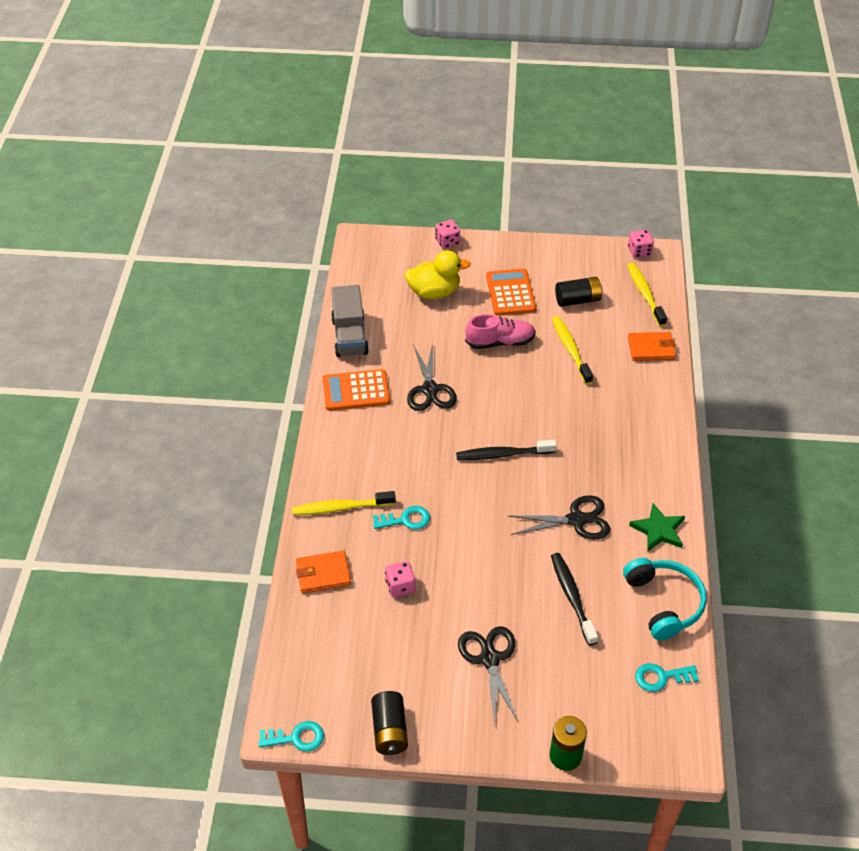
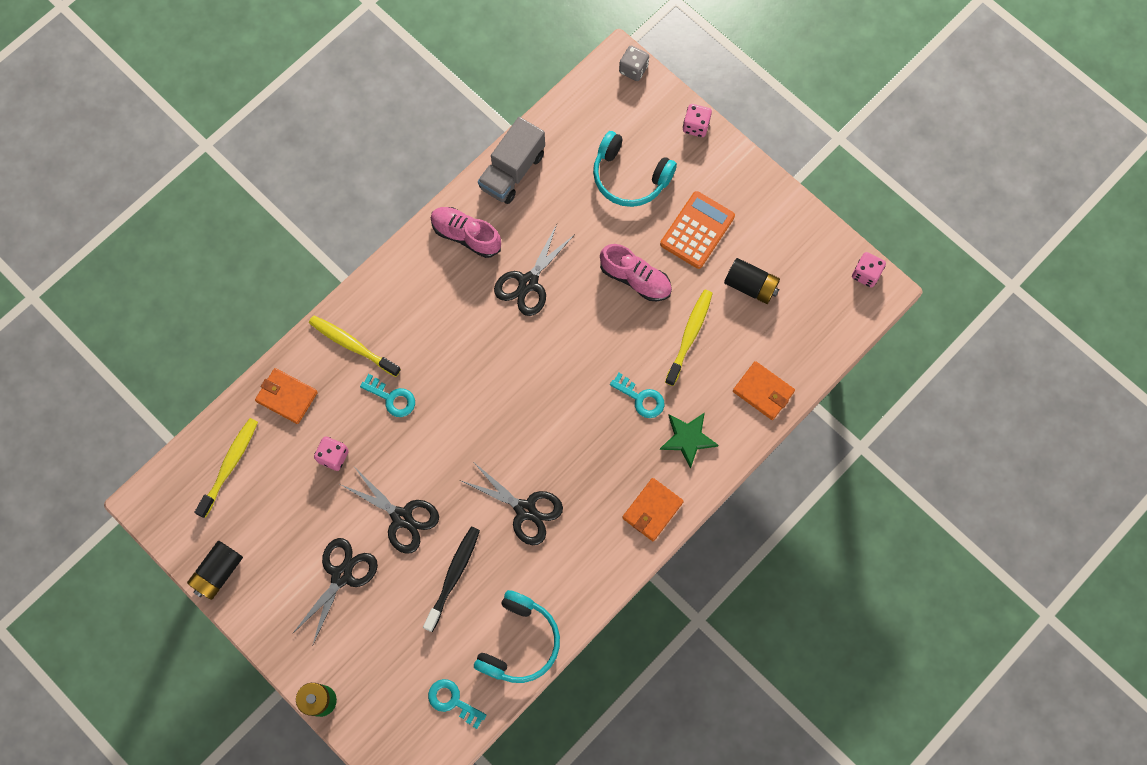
camera: 40 degrees right, 25 degrees up
(296, 738) = (151, 522): turquoise key -> turquoise key (641, 398)
(356, 391) = (466, 235): orange calculator -> pink shoe
(373, 237) = (633, 69): none -> grey dice
(434, 292) = (629, 177): yellow duck -> turquoise headphones
(494, 588) = (402, 517): none -> black scissors
(503, 454) = (526, 398): black toothbrush -> none
(645, 294) = (820, 327): yellow toothbrush -> yellow toothbrush (230, 465)
(658, 530) = (582, 575): green star -> green star (688, 439)
(660, 459) = (652, 510): none -> orange wallet

